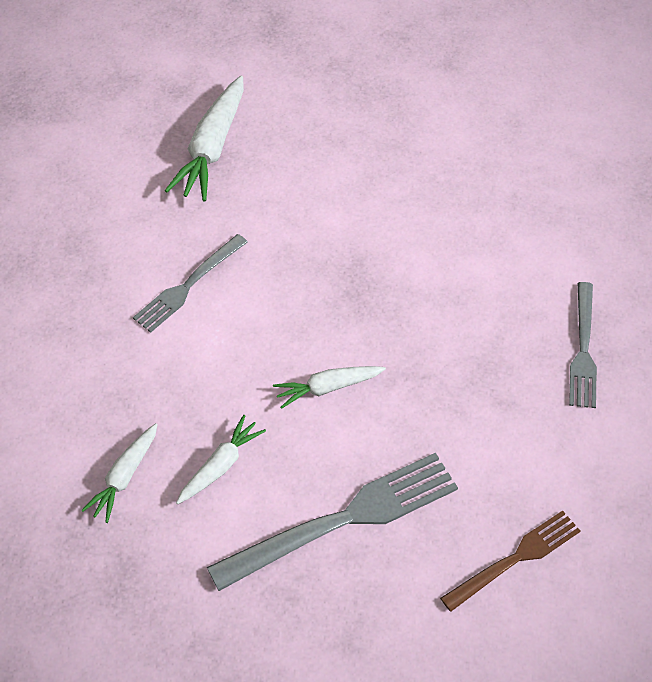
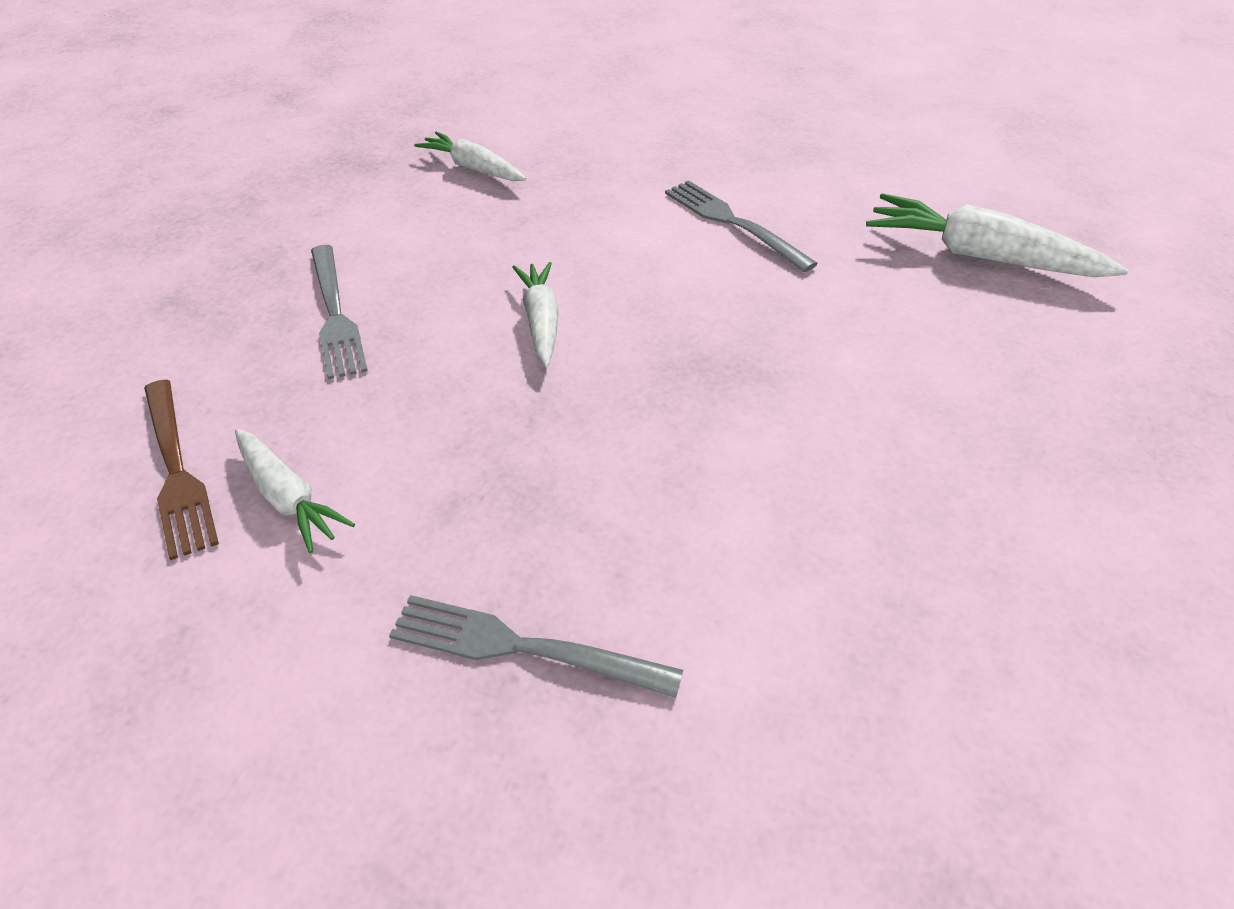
camera: 100 degrees right, 10 degrees down
(220, 465) = (458, 229): white carrot -> white carrot (288, 498)
(345, 519) = (335, 315): grey fork -> grey fork, size x0.60

